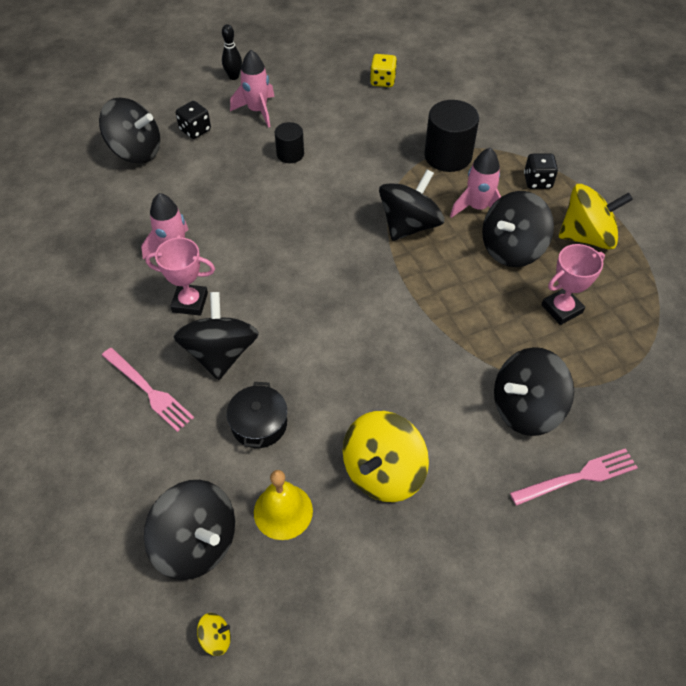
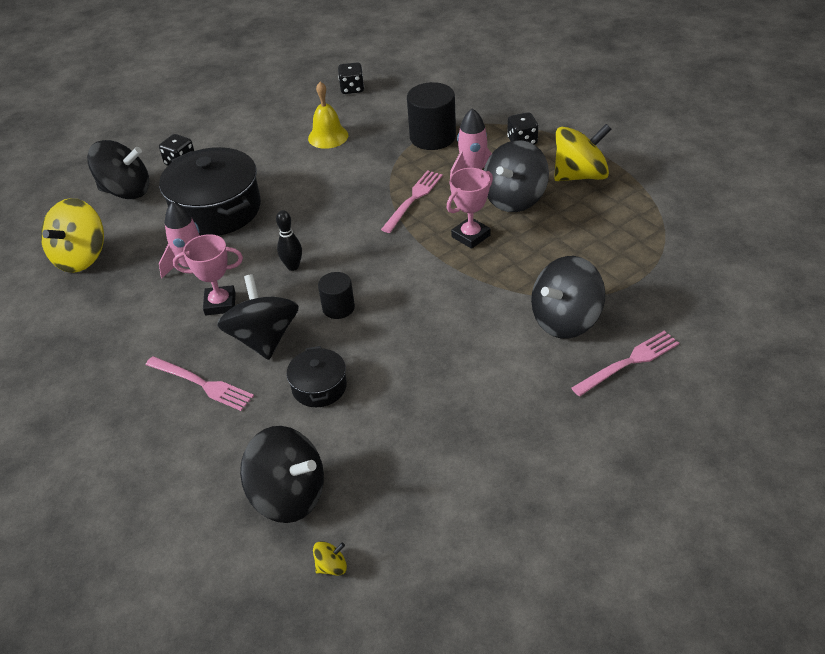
camera: 10 degrees left, 10 degrees down
(215, 192) = (216, 209): none -> black pot
(234, 77) = (205, 112): black bowling pin -> black bowling pin (293, 266)
(257, 111) = (237, 135): pink rocket -> none
(283, 511) = (364, 451): yellow bell -> yellow bell (328, 136)
(290, 154) = (281, 164): black cylinder -> black cylinder (338, 308)
(382, 81) = (352, 89): yellow dice -> black dice
(383, 472) = (449, 398): yellow spinning top -> yellow spinning top (81, 257)
(409, 225) = (413, 199): black spinning top -> pink fork
(561, 309) = (574, 236): pink trophy -> pink trophy (471, 236)

